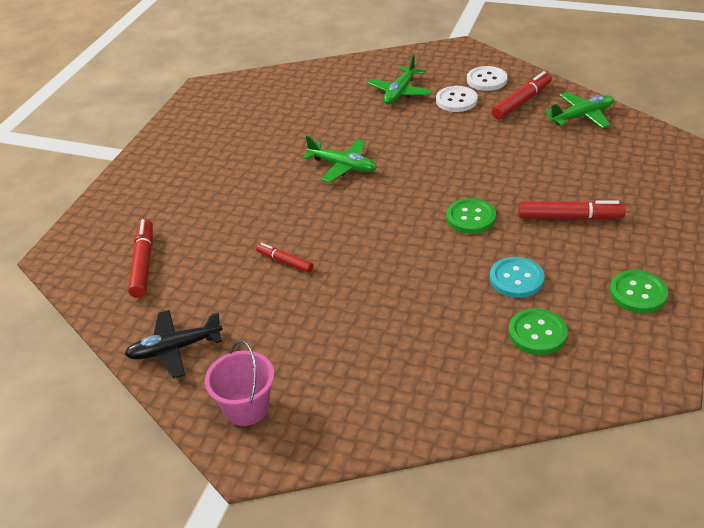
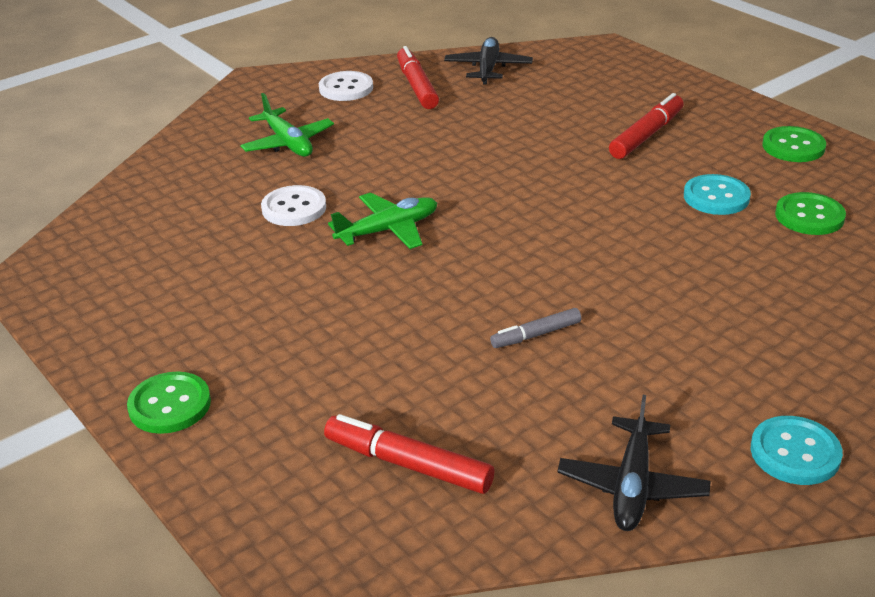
camera: 60 degrees left, 5 degrees down
(246, 407) = (795, 453): pink bucket -> turquoise button
(285, 261) = (536, 335): red marker -> grey marker
(456, 100) = (359, 118): white button -> white button (294, 208)
(471, 217) = (587, 185): green button -> green button (170, 405)
(582, 116) = (488, 68): green plane -> black plane

